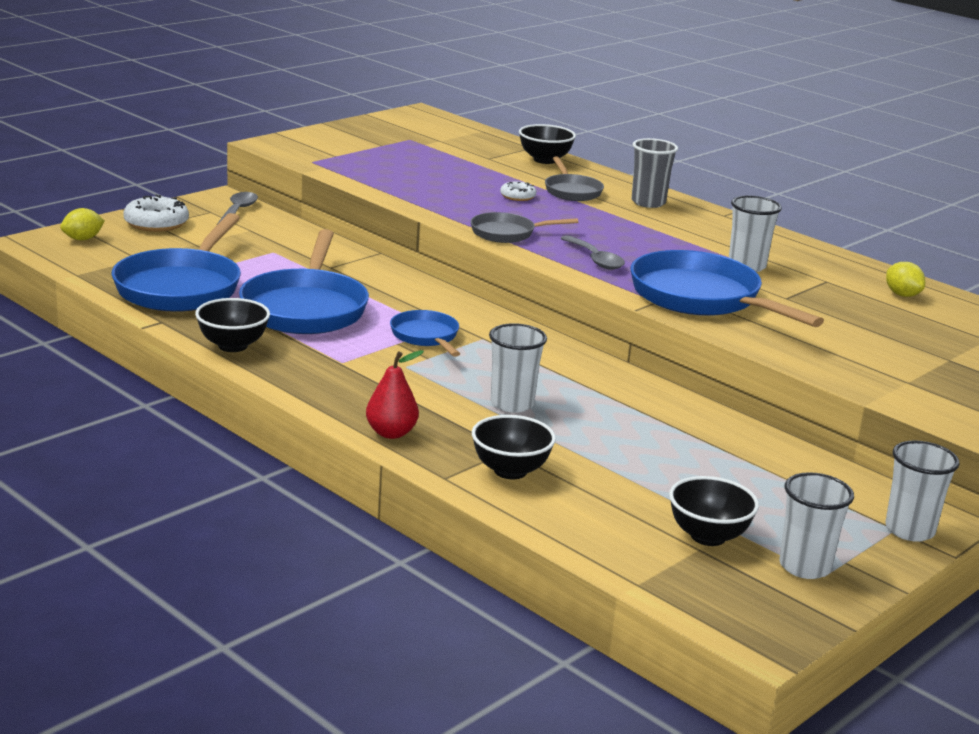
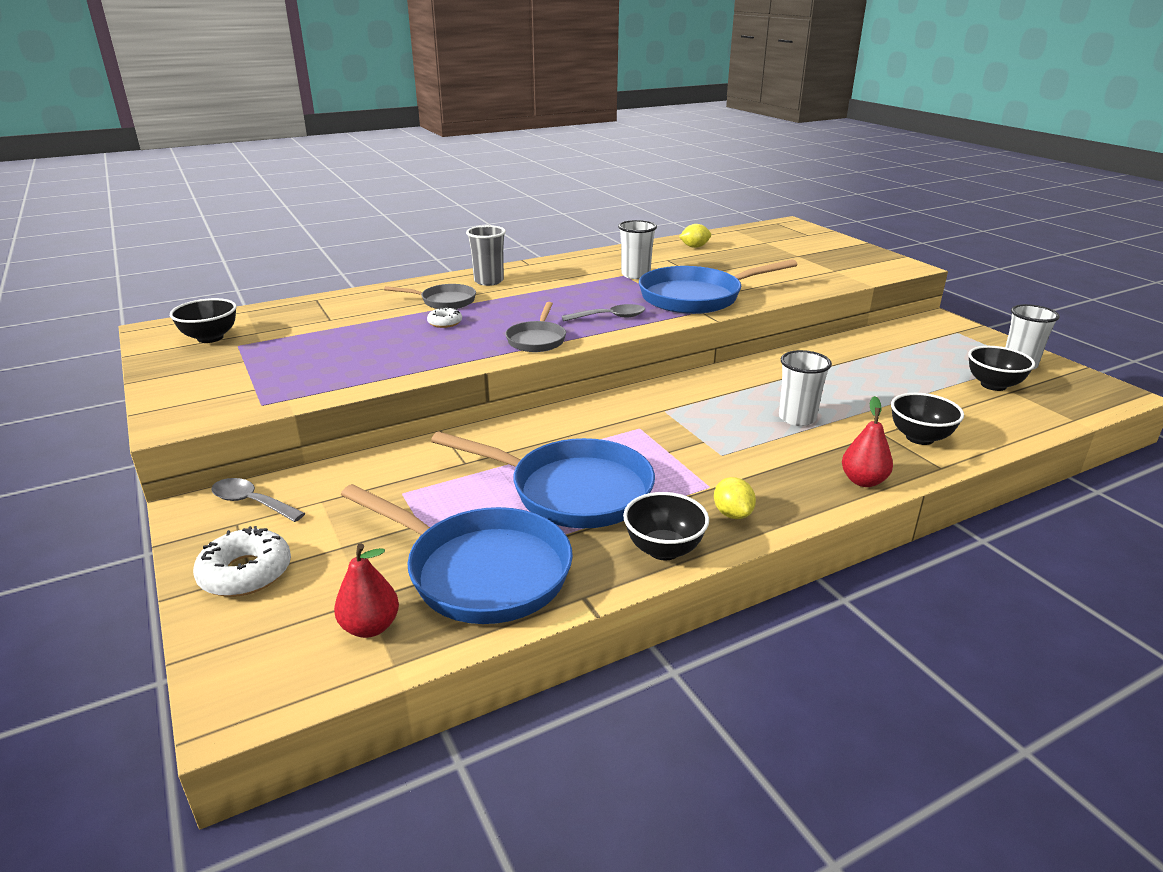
camera: 70 degrees left, 5 degrees up
(83, 239) = (258, 649): yellow lemon -> yellow lemon (732, 514)
(111, 263) = (370, 627): none -> red pear
(426, 336) = (656, 435): blue pan -> none
(544, 160) = (356, 299): black bowl -> black bowl (210, 338)
(909, 530) = (957, 329): white cup -> none

